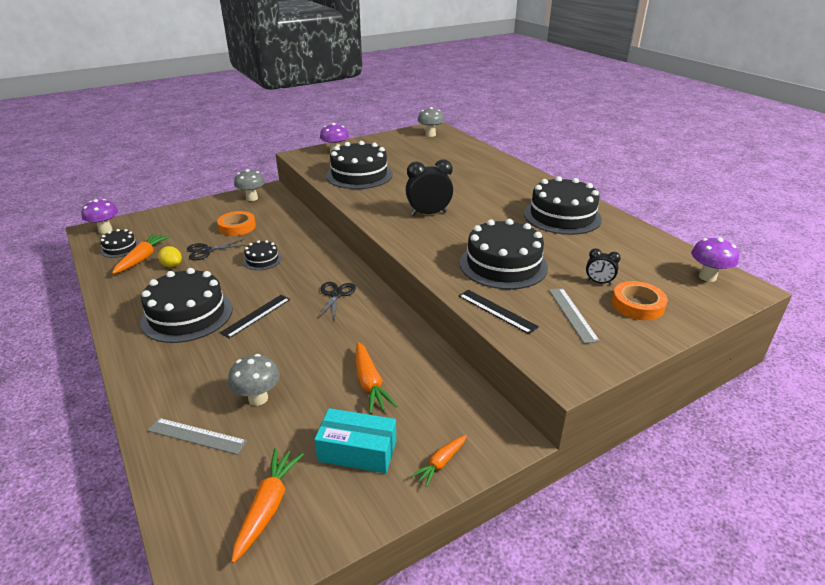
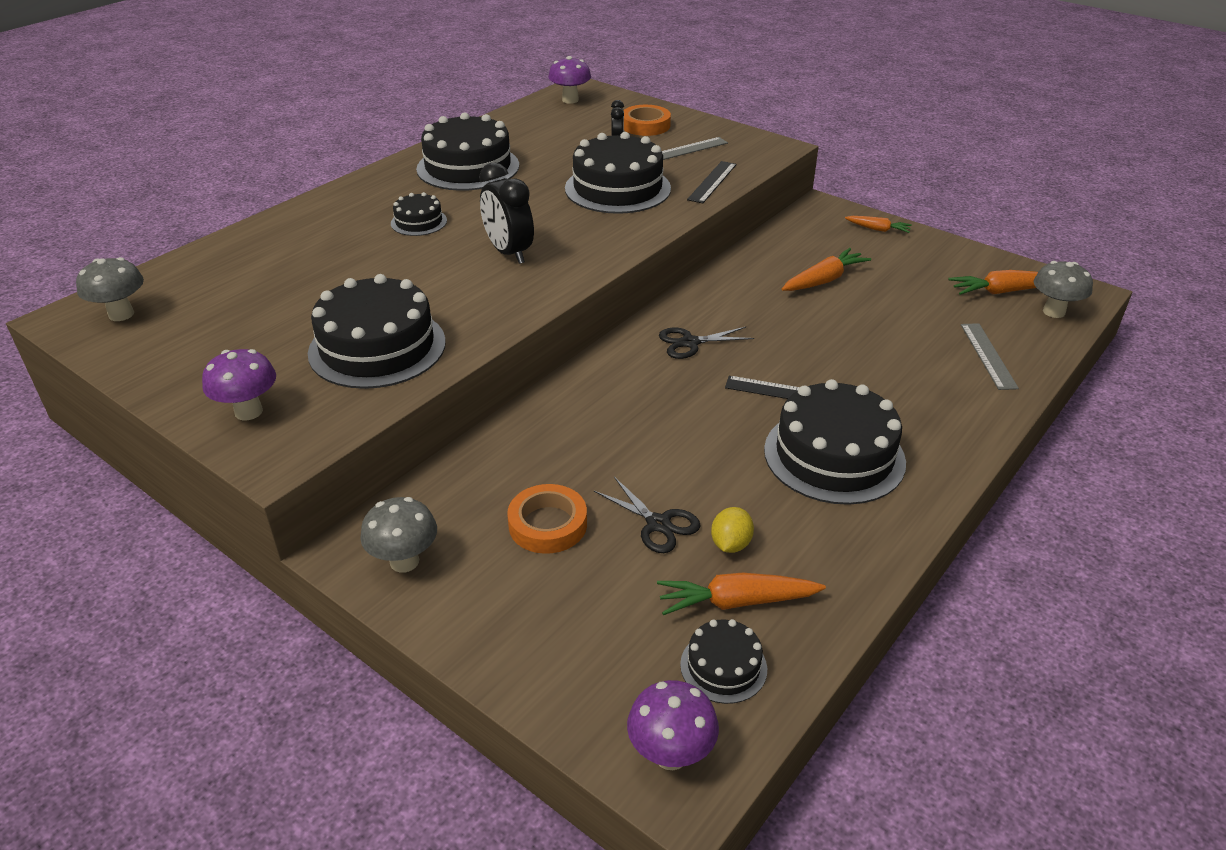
camera: 110 degrees left, 5 degrees up
(258, 398) = (908, 337): grey mushroom -> grey mushroom (1054, 312)
(262, 260) = (646, 442): black cake -> black cake (419, 222)
(357, 451) = (907, 267): turquoise box -> none

